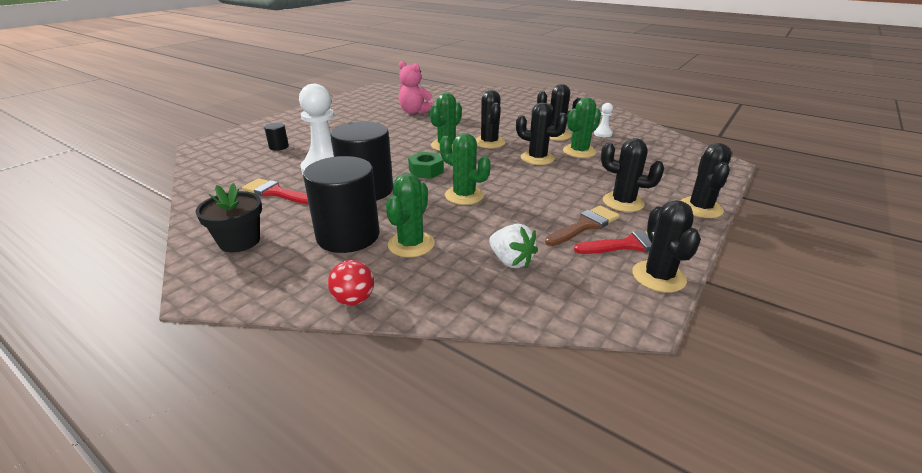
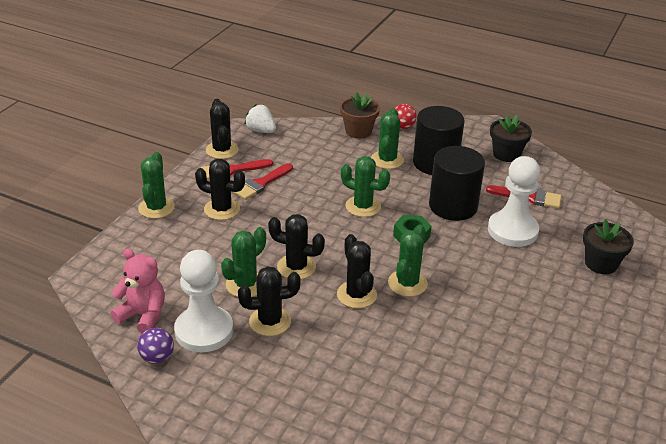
camera: 170 degrees right, 5 degrees up
(279, 147) = (601, 263): black cylinder -> black flower pot
(414, 112) = (494, 375): pink teddy bear -> pink teddy bear (143, 315)
(434, 296) = (358, 131): none -> brown flower pot
(511, 261) = (316, 153): white strawberry -> white strawberry (261, 131)
(585, 225) = (260, 184): brown brush -> red brush
(602, 134) = (204, 331): white pawn -> white pawn, size x2.29
(629, 126) = (157, 357): none -> purple ball
(700, 208) = (156, 208): black cactus -> green cactus

